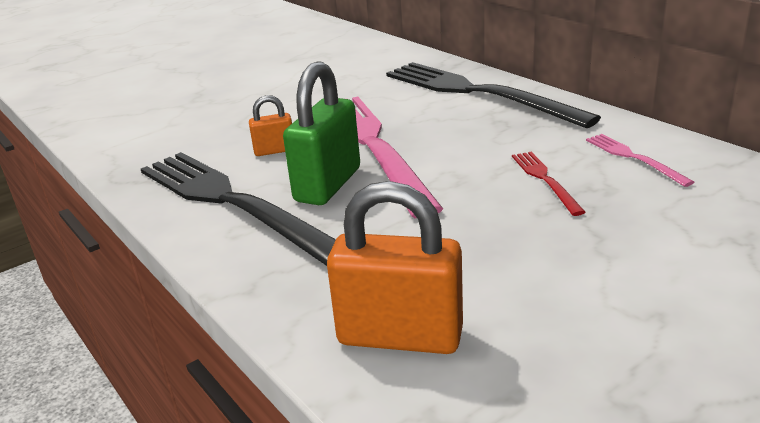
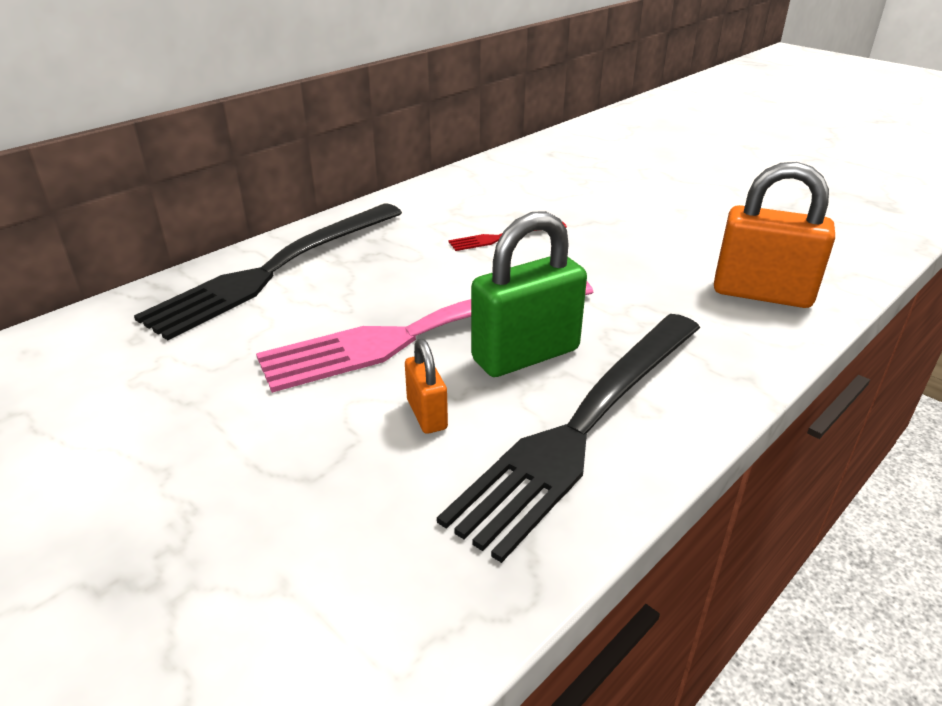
camera: 100 degrees left, 5 degrees up
(328, 185) = (525, 355): green padlock -> green padlock turned 45 degrees counterclockwise
(400, 336) = (762, 294): orange padlock -> orange padlock turned 75 degrees counterclockwise
(634, 158) = (462, 201): pink fork -> none

